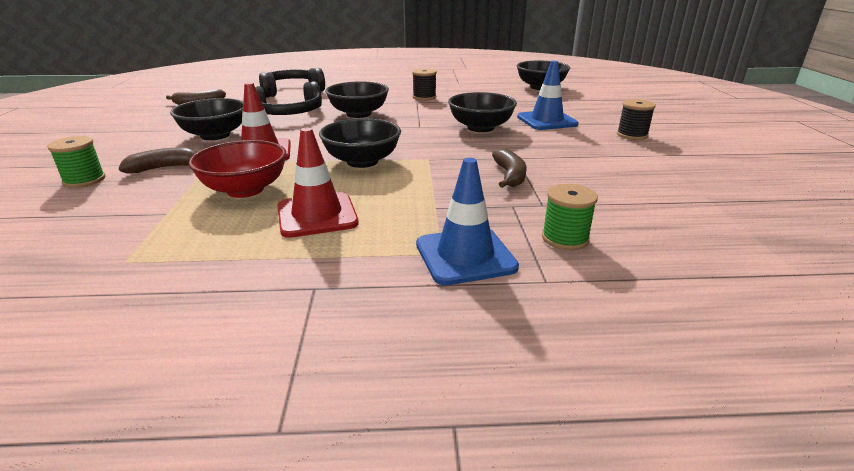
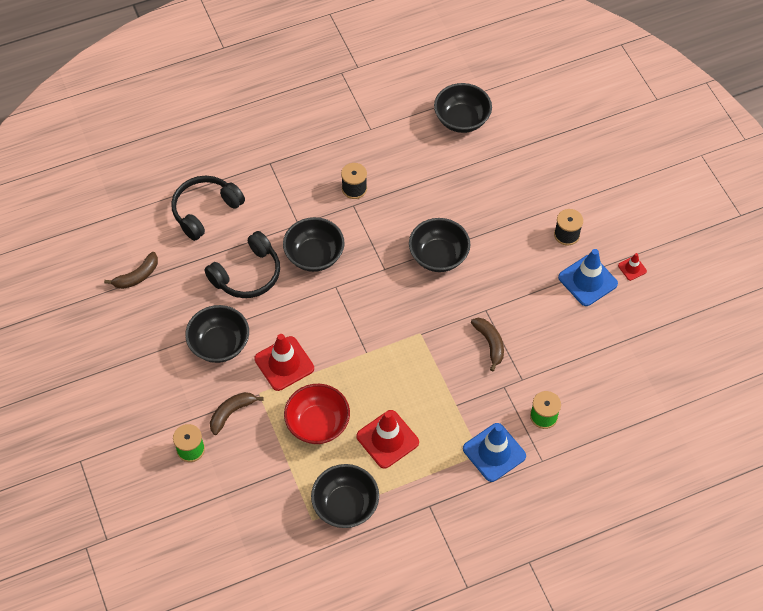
camera: 20 degrees left, 30 degrees up
(362, 161) = (373, 354): black bowl -> black bowl (345, 505)
(547, 121) = (490, 221): blue traffic cone -> blue traffic cone (587, 280)
(717, 160) = (632, 268): none -> red traffic cone

